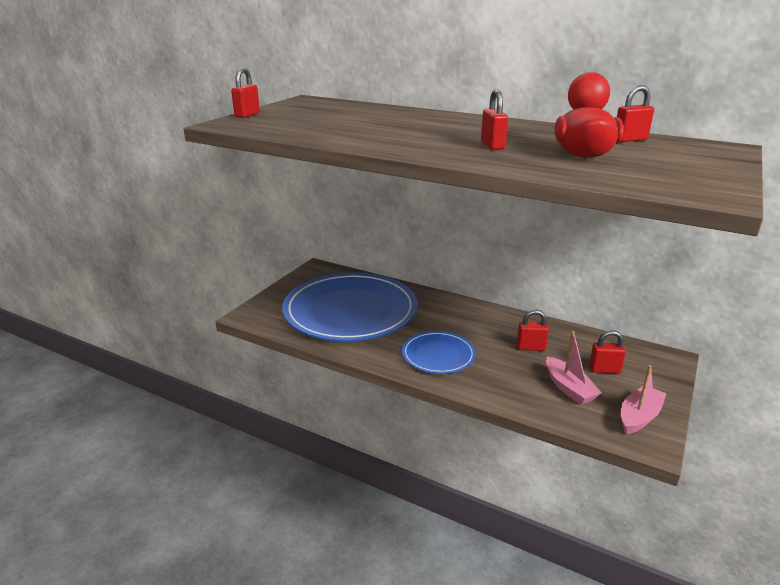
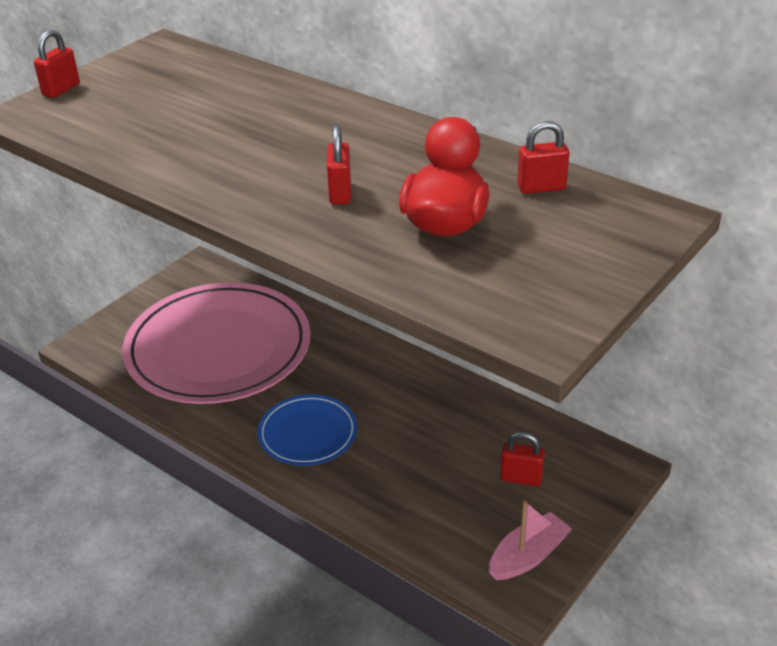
camera: 10 degrees right, 10 degrees up
(350, 311) = (218, 348): blue plate -> pink plate
(530, 348) = (438, 432): red padlock -> none
(569, 388) = (457, 503): pink boat -> none

